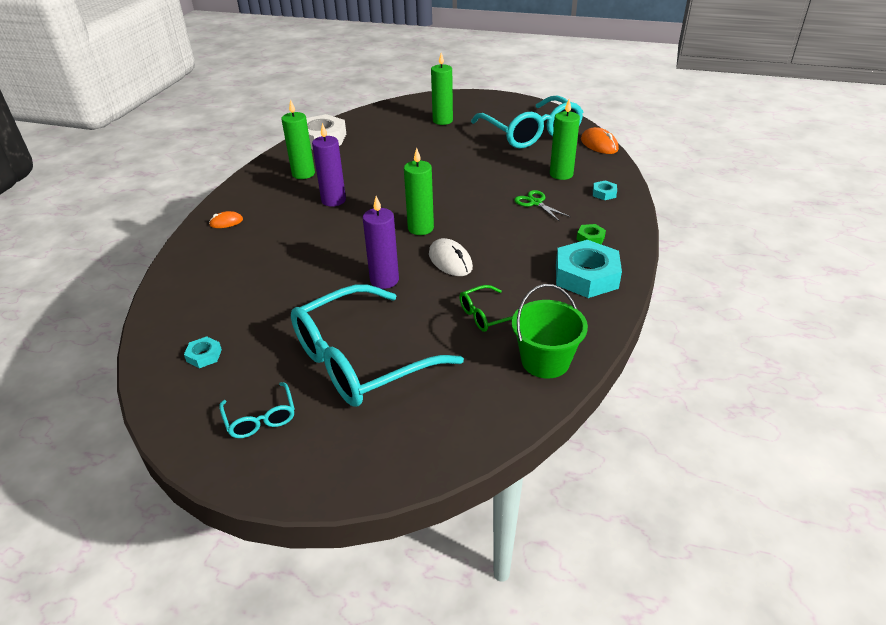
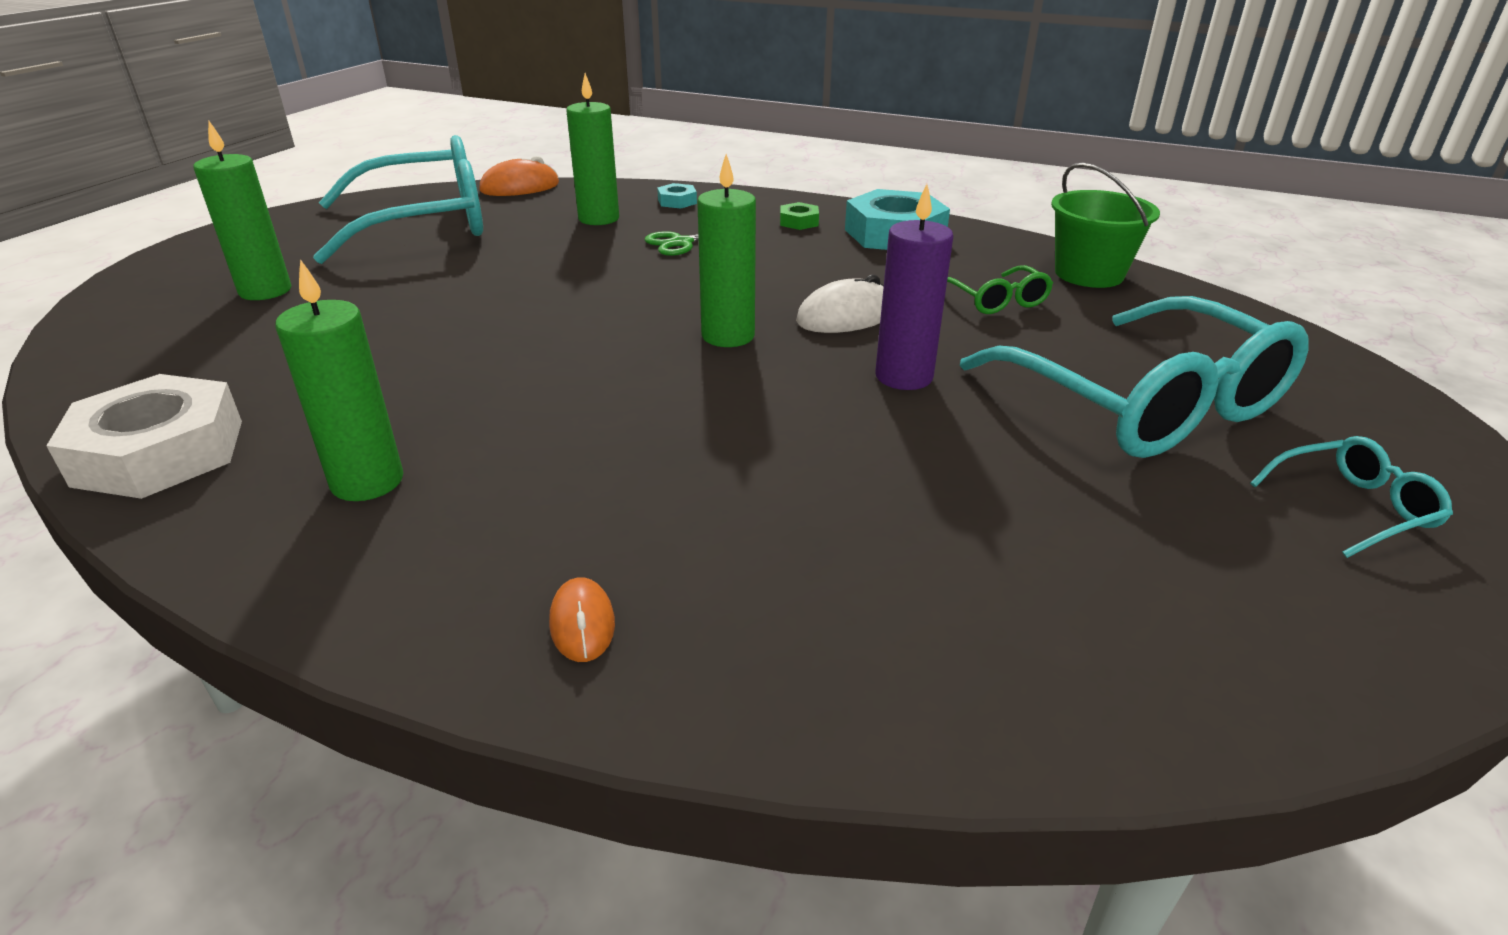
camera: 85 degrees left, 5 degrees down
(204, 355) = (1216, 605): turquoise nut -> none
(333, 200) = (557, 432): purple candle -> none

